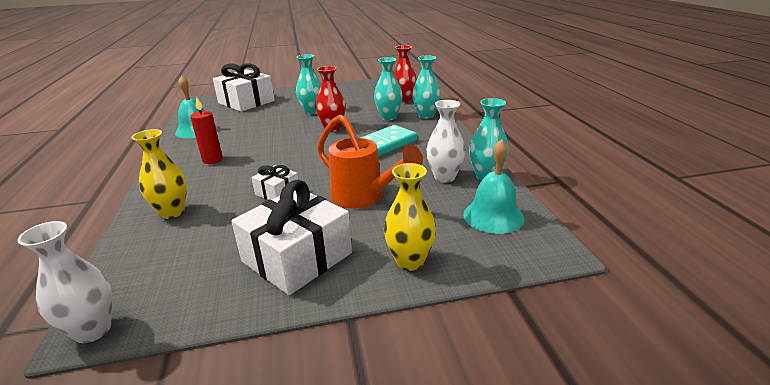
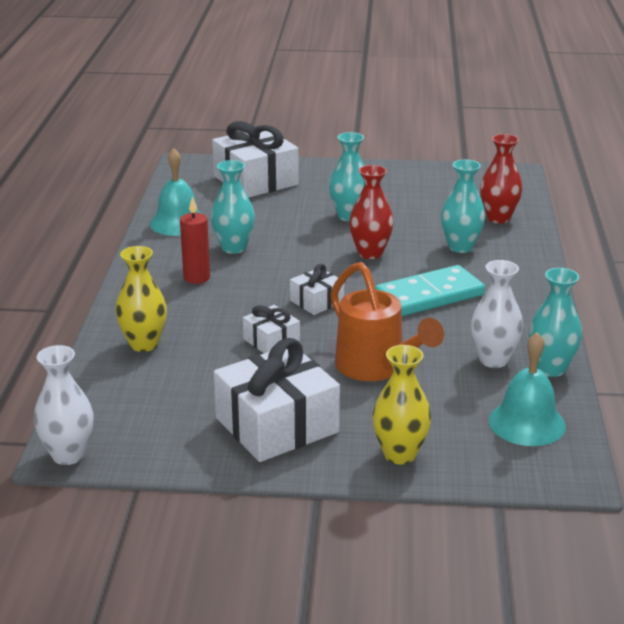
camera: 15 degrees right, 0 degrees up
(305, 161) = (317, 301): none -> white gift
(426, 115) = (519, 253): turquoise vase -> turquoise vase (234, 248)

